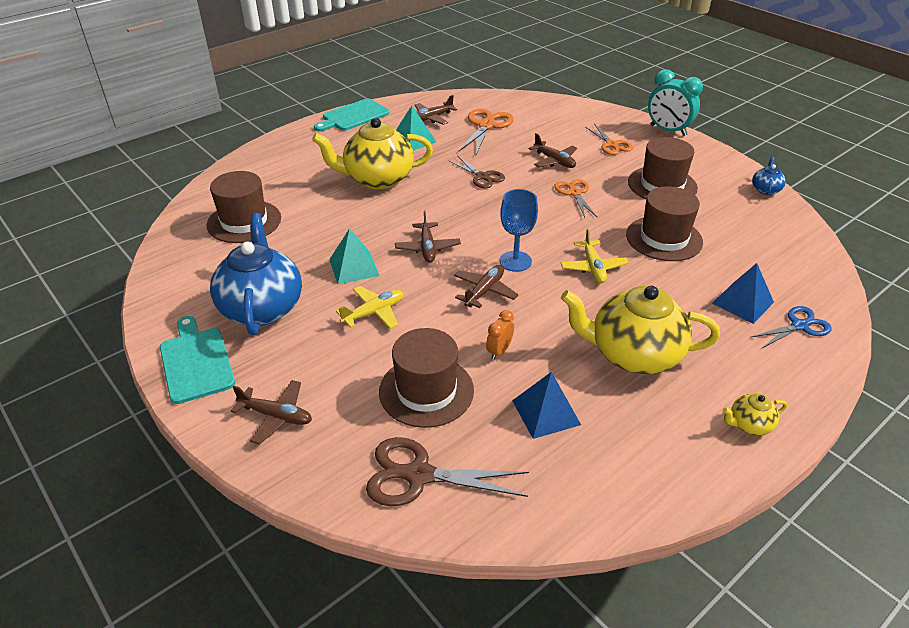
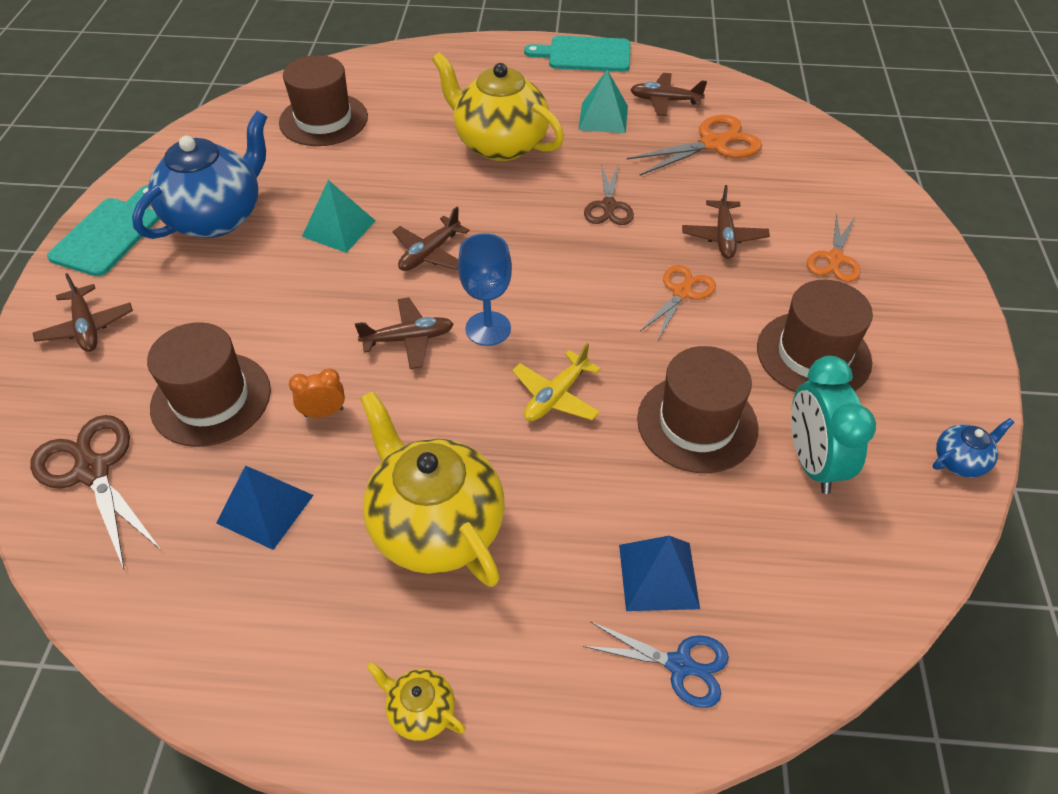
camera: 45 degrees right, 10 degrees up
(374, 313) = (286, 288): yellow plane -> none
(668, 130) = (953, 286): turquoise clock -> turquoise clock (812, 462)

